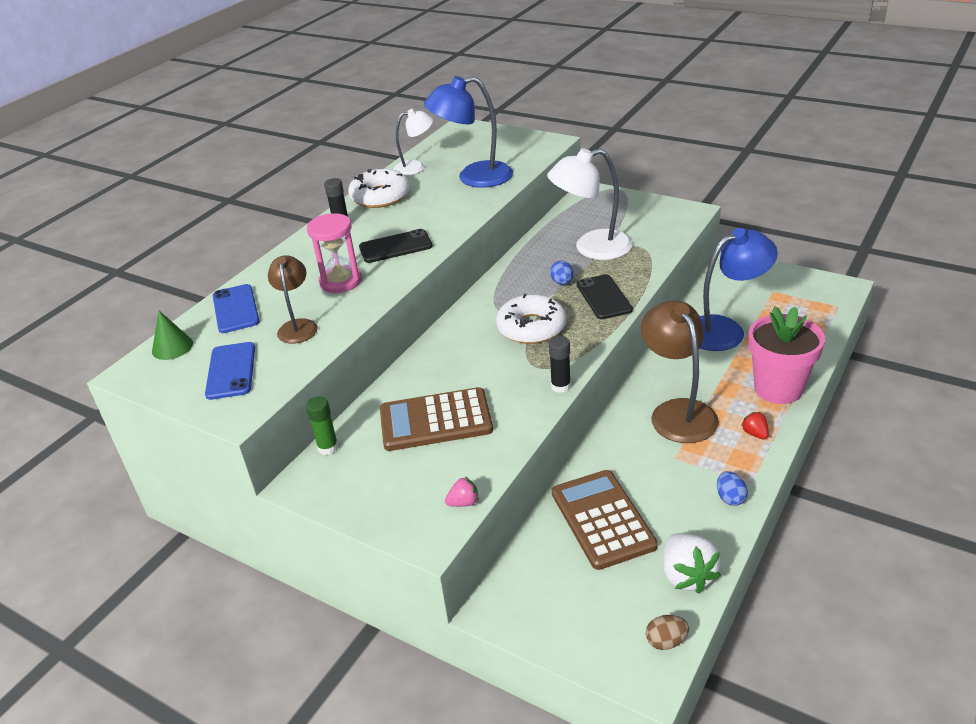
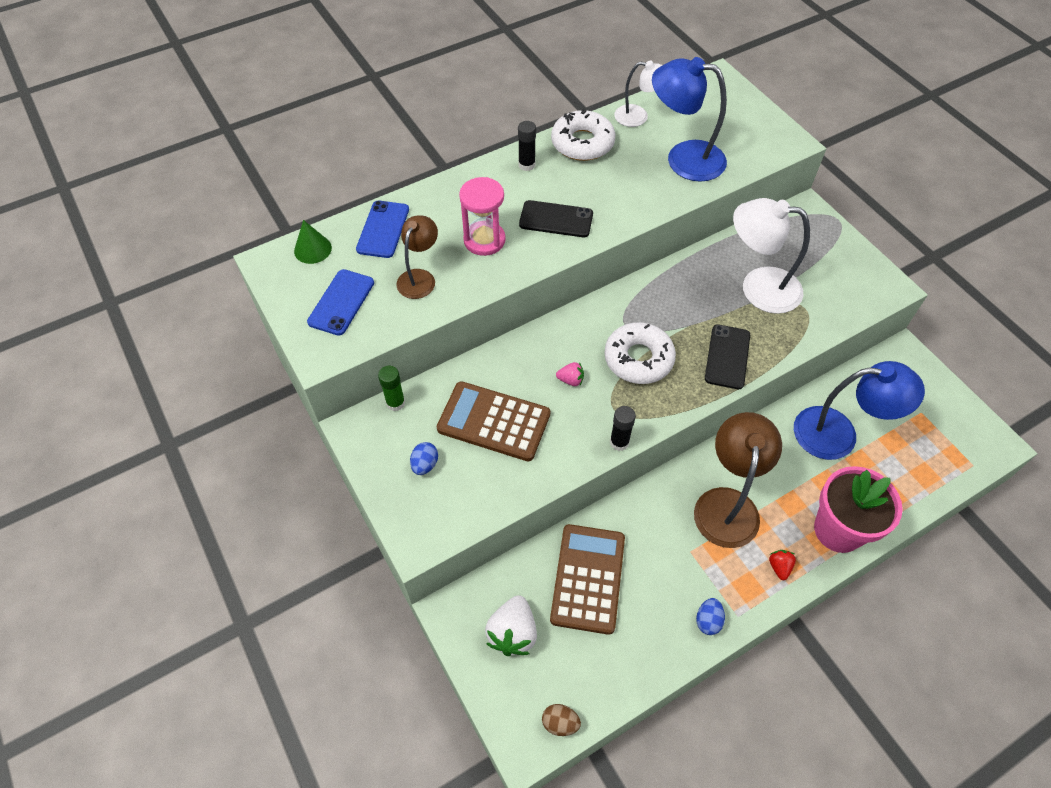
camera: 25 degrees right, 20 degrees up
(463, 503) = (463, 521): pink strawberry -> pink strawberry (570, 380)
(562, 282) = (701, 318): blue egg -> blue egg (425, 464)
(686, 576) = (618, 674): white strawberry -> white strawberry (513, 633)

